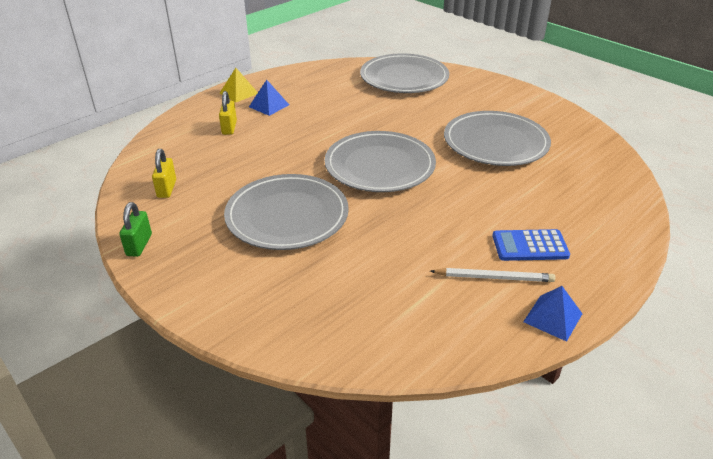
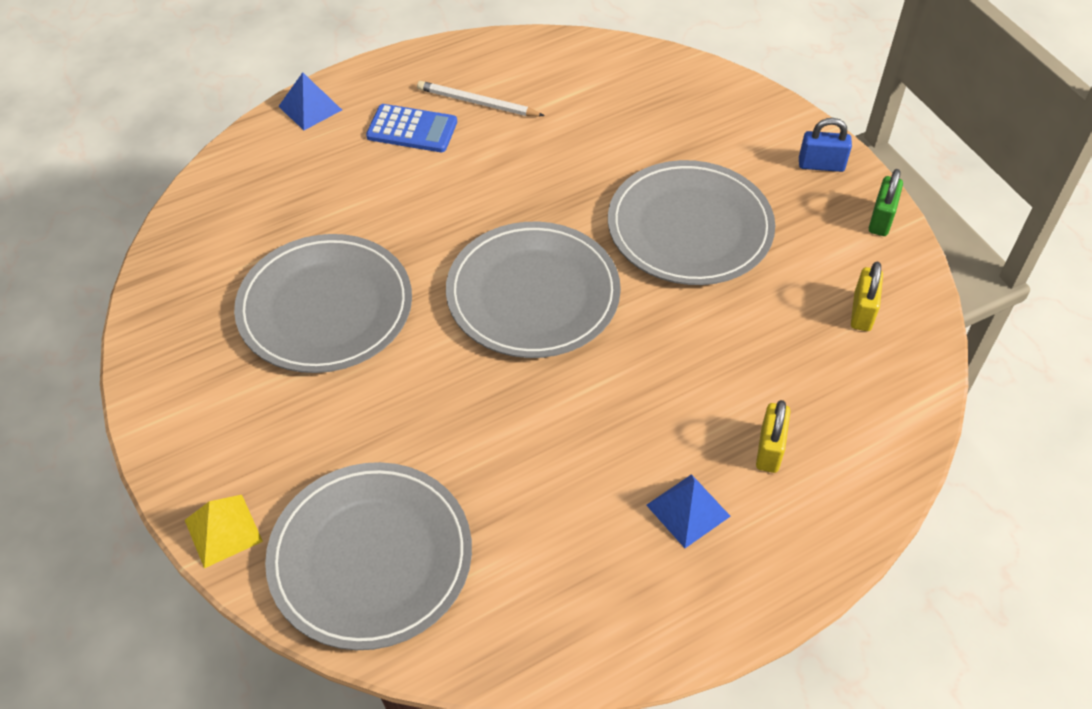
camera: 165 degrees left, 15 degrees up
(182, 278) = (821, 165): none -> blue padlock
(239, 93) = (749, 578): yellow pyramid -> yellow pyramid (223, 530)
(552, 317) = (448, 56): blue pyramid -> blue pyramid (310, 108)

